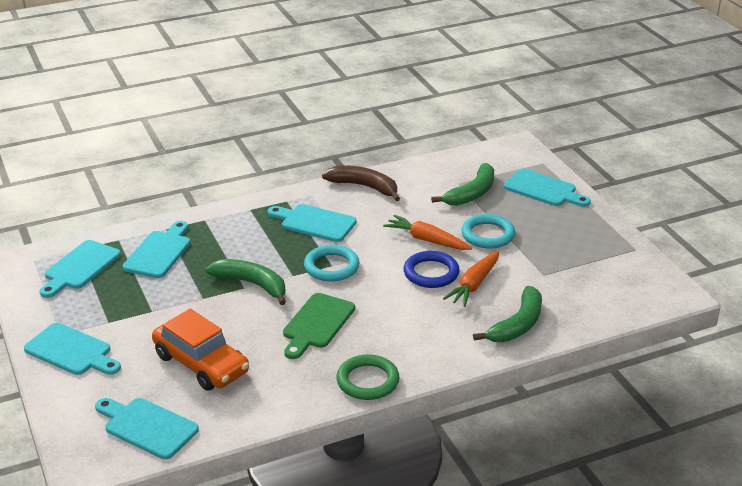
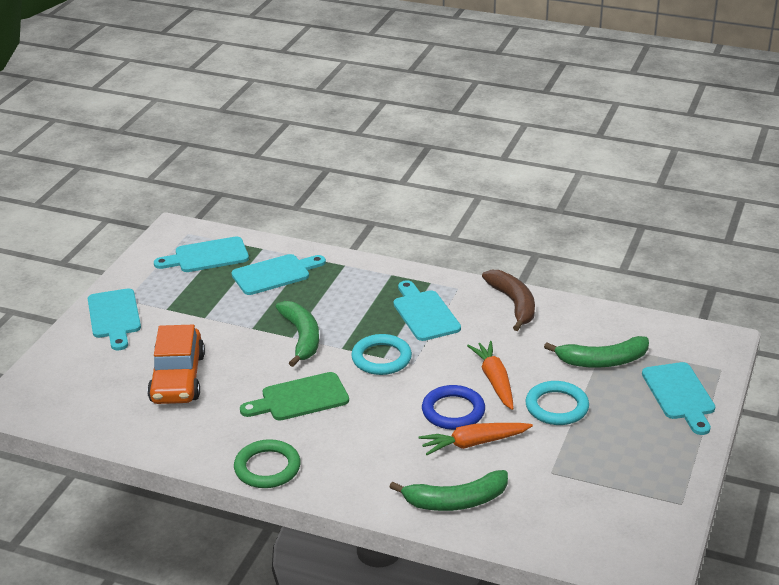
camera: 45 degrees right, 0 degrees up
(147, 427) = (80, 402): turquoise cutting board -> none

